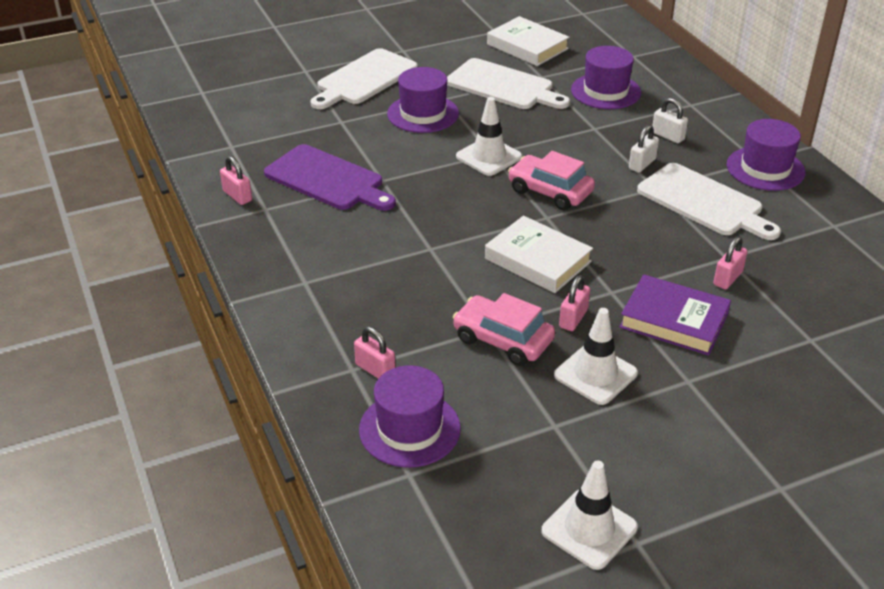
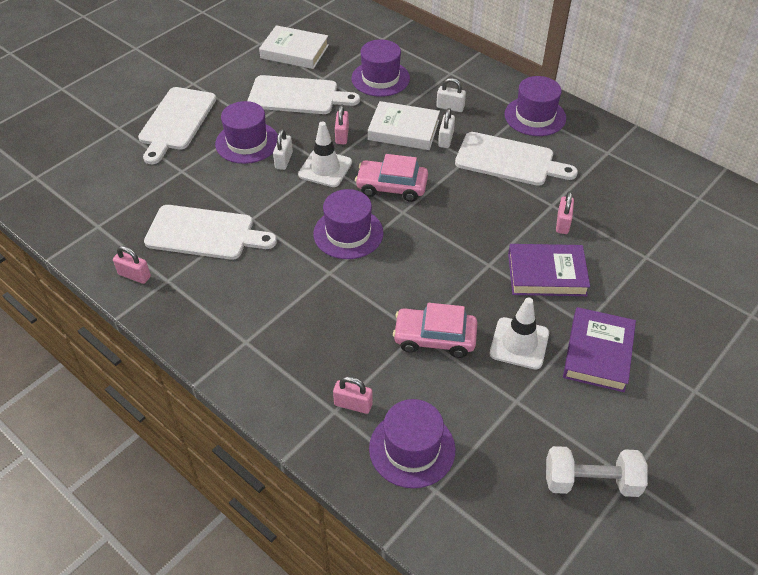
camera: 25 degrees left, 10 degrees up
(328, 180) = (205, 233): purple cutting board -> white cutting board
(450, 138) = (284, 160): none -> white padlock
(474, 220) = (348, 233): none -> purple hat
(538, 260) = (419, 254): white book -> white book (403, 130)
(573, 318) = (475, 299): pink padlock -> pink padlock (342, 136)
(589, 529) = (591, 481): white traffic cone -> white dumbbell
(684, 413) = (598, 353): none -> purple book

